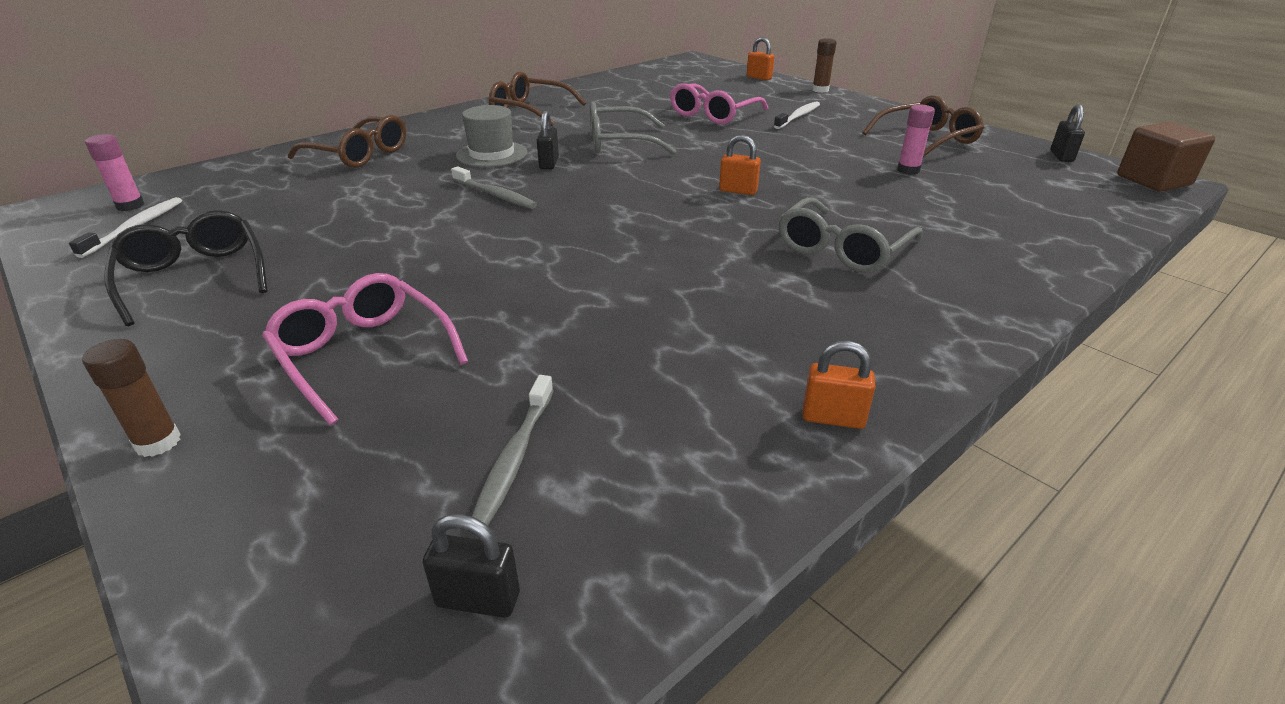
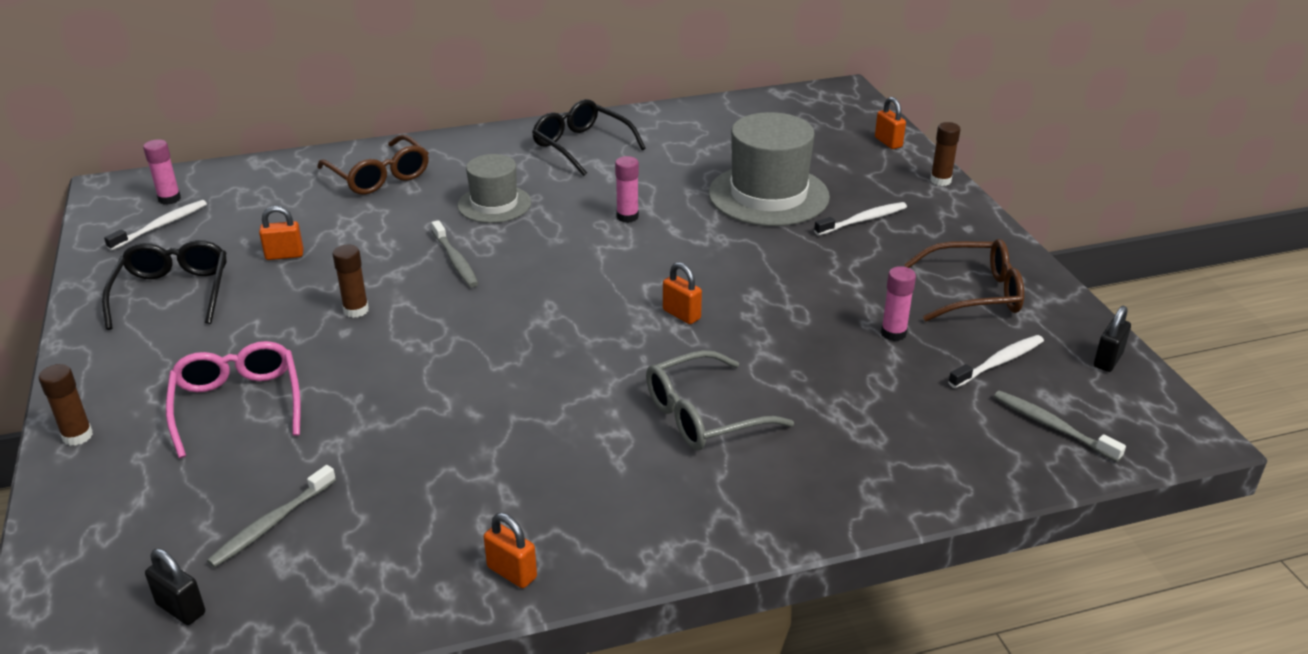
camera: 25 degrees right, 0 degrees up
(308, 223) = (284, 255): none -> orange padlock
(429, 248) = (356, 310): none -> brown glue stick
(529, 110) = (581, 146): brown glasses -> black glasses
(549, 163) = (536, 230): black padlock -> none
(618, 143) = (627, 217): grey glasses -> pink glue stick
(713, 114) = (768, 195): pink glasses -> grey hat
(999, 171) = (998, 362): none -> white toothbrush
(1087, 197) = (1052, 426): none -> grey toothbrush
(1153, 180) = (1173, 425): brown cube -> none

